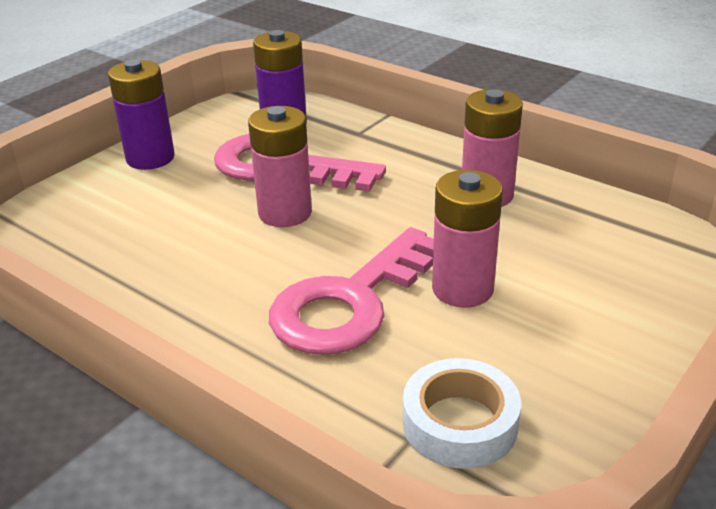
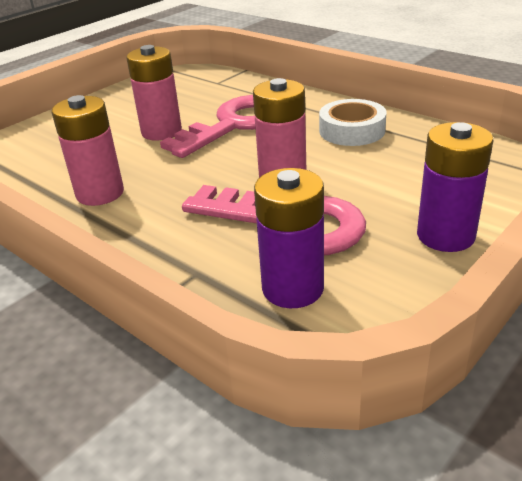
camera: 175 degrees left, 0 degrees up
(460, 423) = (192, 86): white tape -> white tape (352, 130)

